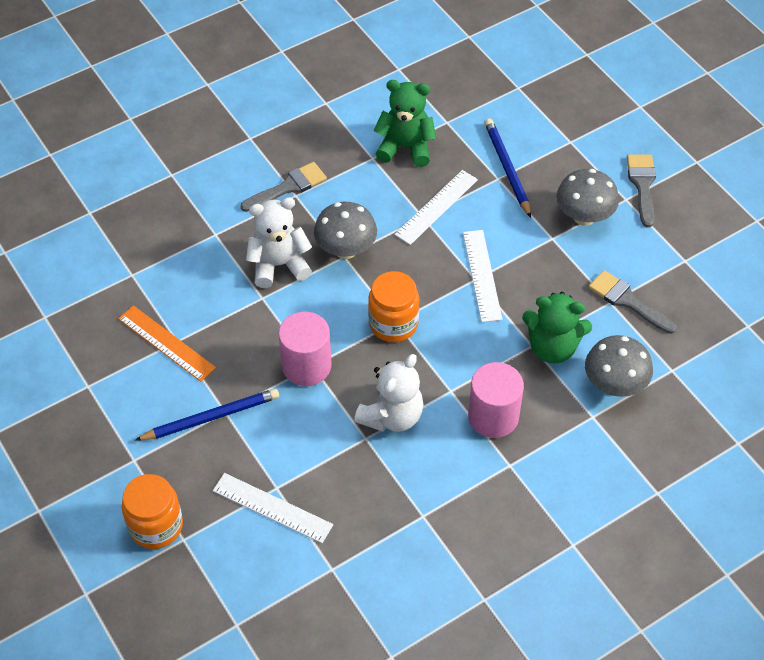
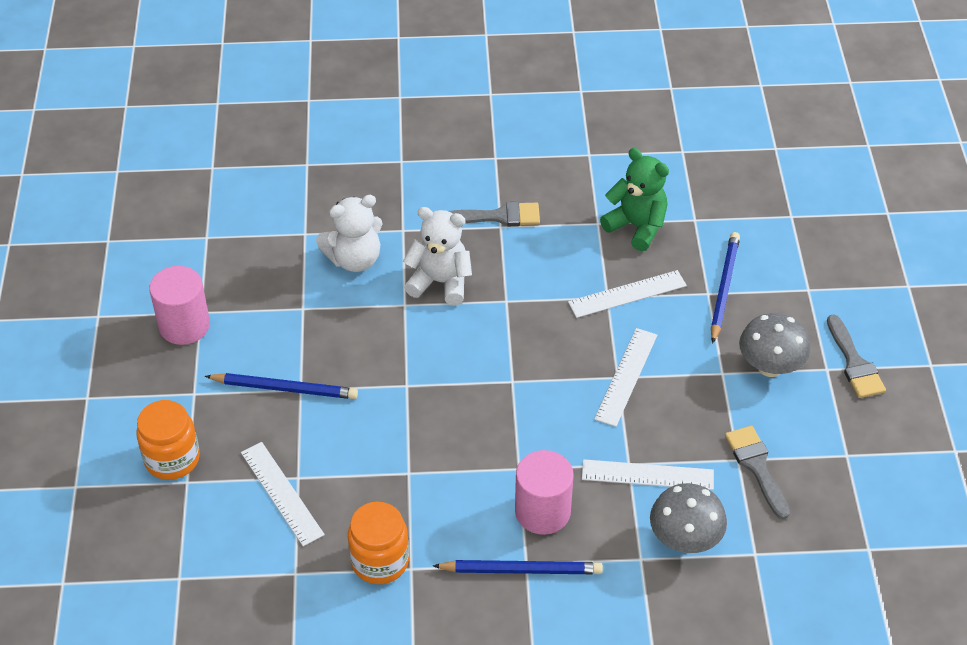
camera: 30 degrees right, 5 degrees down
(166, 343) = (292, 306): orange ruler -> none
(306, 366) = (401, 383): pink cylinder -> pink cylinder (184, 325)
(346, 249) = (512, 295): grey mushroom -> none
(392, 416) = (447, 465): white teddy bear -> white teddy bear (354, 259)
(393, 324) = (508, 382): orange jar -> orange jar (380, 561)
(509, 472) = (521, 569): none -> blue pencil
(552, 347) = (647, 475): green teddy bear -> white ruler
(642, 185) = (854, 363): grey brush -> grey brush turned 135 degrees clockwise

